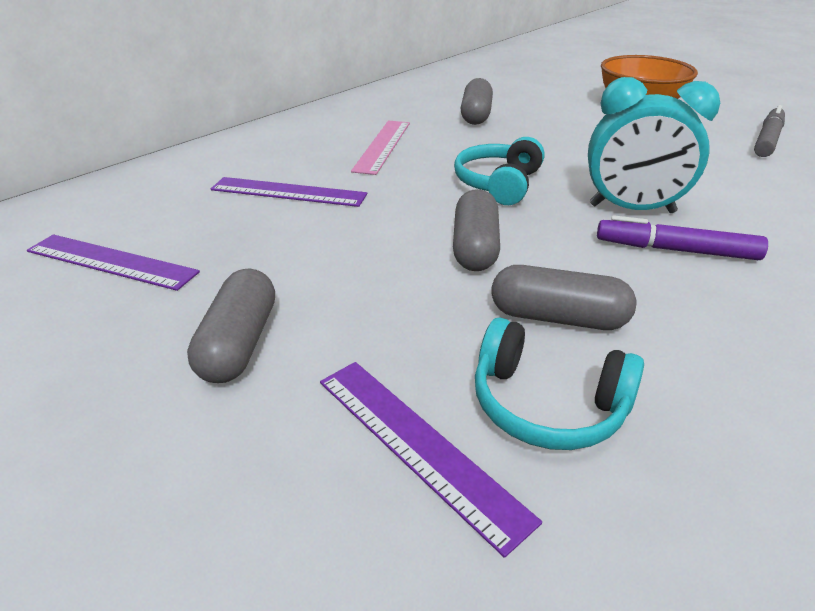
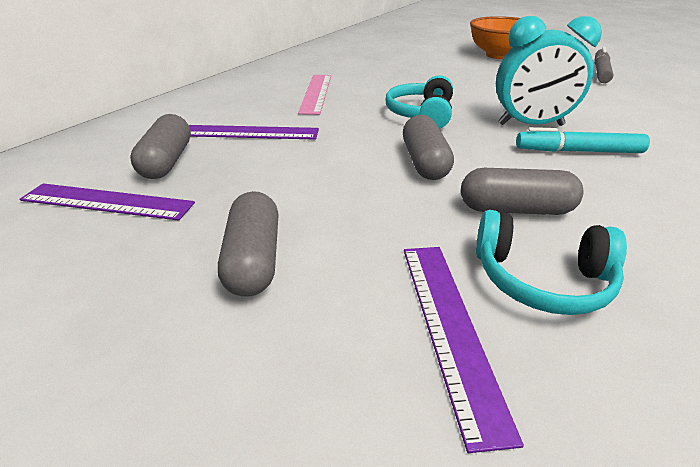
camera: 10 degrees left, 0 degrees up
(418, 445) = (450, 327): purple ruler -> purple ruler turned 45 degrees clockwise
(476, 115) = (381, 67): grey capsule -> grey capsule (167, 161)
(676, 250) = (578, 151): purple marker -> turquoise marker

